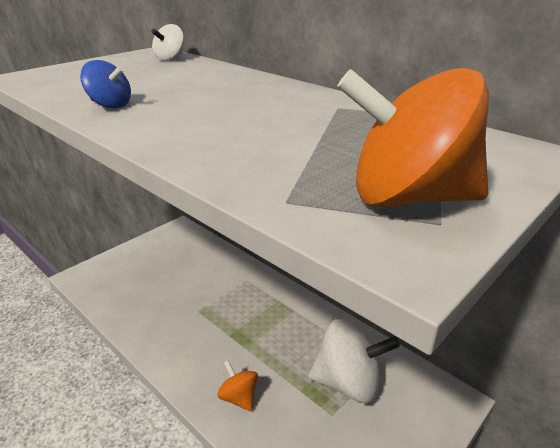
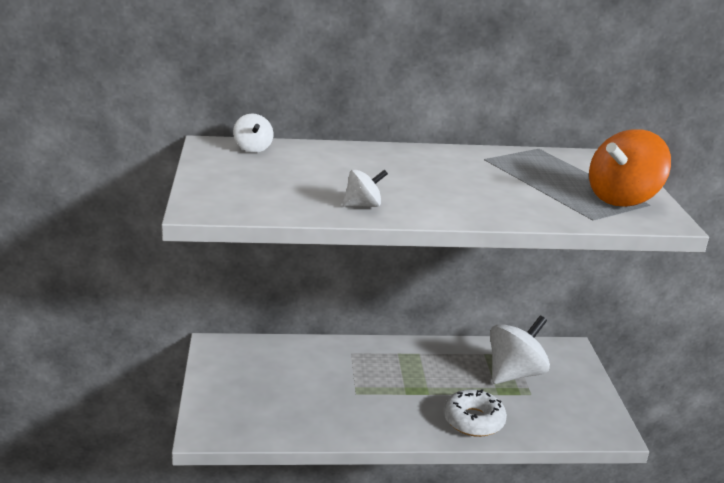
camera: 50 degrees left, 5 degrees down
(110, 105) = (363, 205): blue spinning top -> white spinning top
(239, 397) = (473, 420): orange spinning top -> white donut

